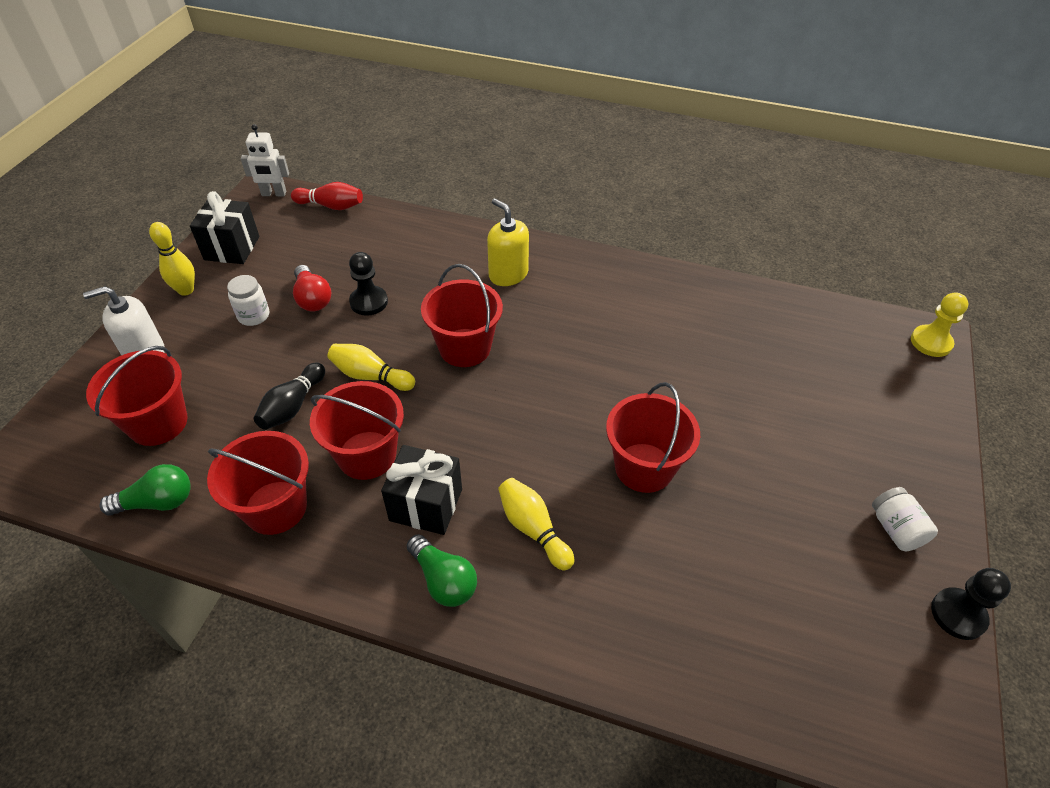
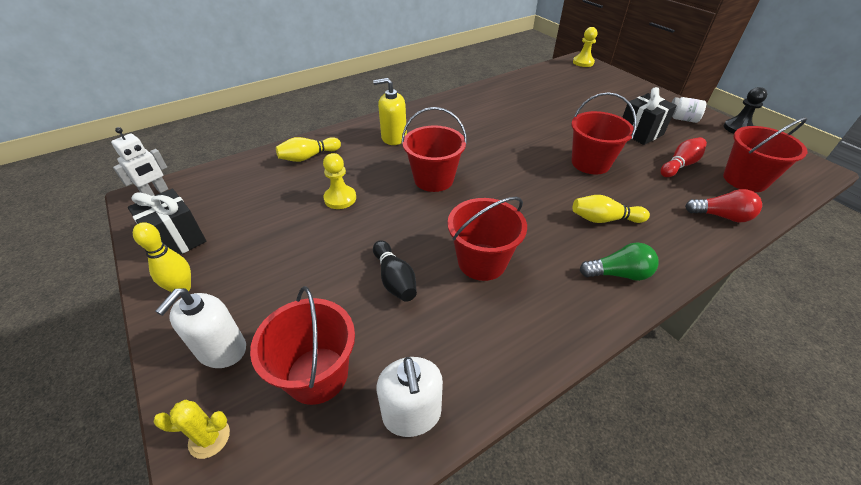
camera: 50 degrees left, 5 degrees down
(73, 402) = (209, 438): none -> yellow cactus
(157, 502) = (412, 414): green light bulb -> white soap dispenser
(253, 316) = (272, 260): white jar -> none
(275, 507) = (487, 333): red bucket -> red bucket (745, 180)
(312, 298) = (299, 222): red light bulb -> red light bulb (721, 216)
(331, 206) = (218, 173): red bowling pin -> red bowling pin (680, 165)
(369, 302) = (340, 198): black pawn -> yellow pawn
(370, 376) = (411, 228): yellow bowling pin -> yellow bowling pin (308, 157)
(426, 505) = (550, 254): black gift -> black gift (640, 133)

